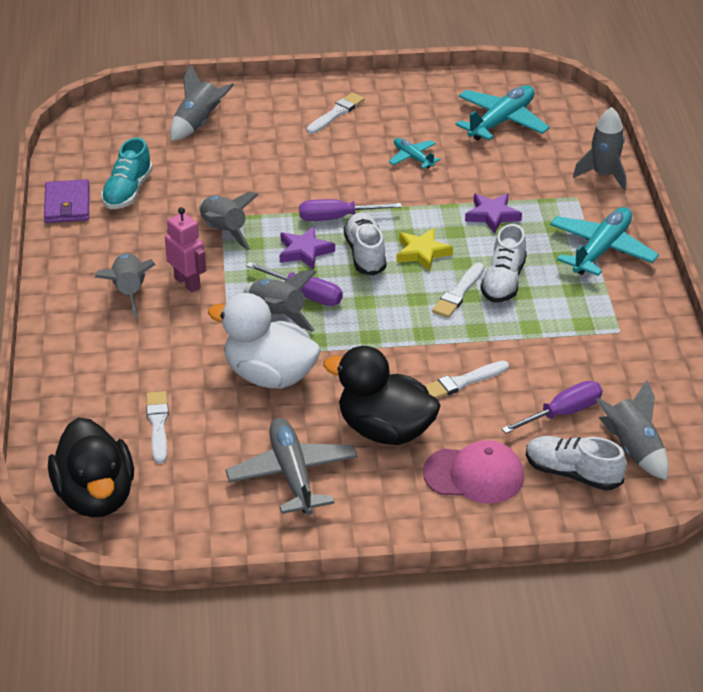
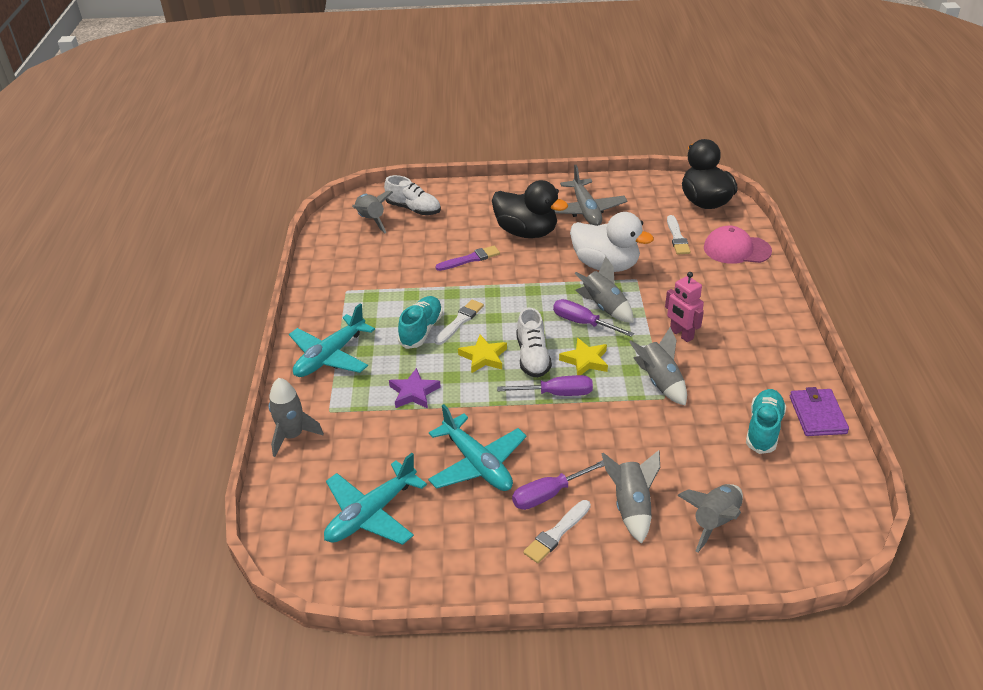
camera: 175 degrees left, 0 degrees up
(129, 292) = (727, 327): grey rocket -> grey rocket (631, 507)
(304, 251) = (585, 360): purple star -> yellow star
(413, 158) = (477, 464): turquoise plane -> turquoise plane, size x1.87
(462, 382) = (470, 259): white brush -> purple brush
(474, 475) = (474, 209): pink cap -> pink cap (736, 249)
(503, 281) = (421, 330): white shoe -> turquoise shoe
(562, 413) = (408, 240): purple screwdriver -> purple screwdriver (549, 494)

